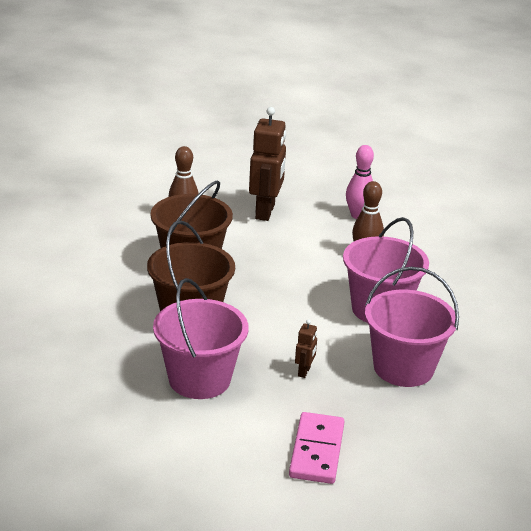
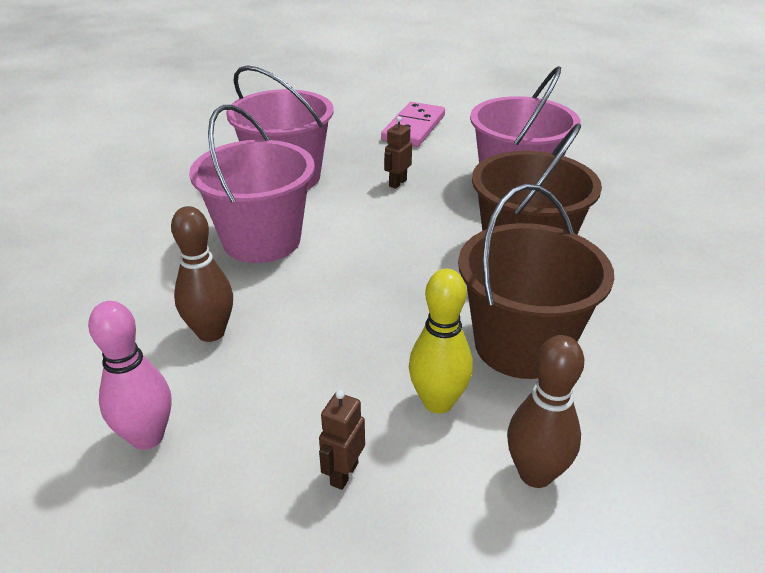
camera: 165 degrees left, 5 degrees up
(231, 237) = (438, 402): none -> yellow bowling pin
(265, 212) = (344, 474): brown robot -> brown robot, size x0.45

